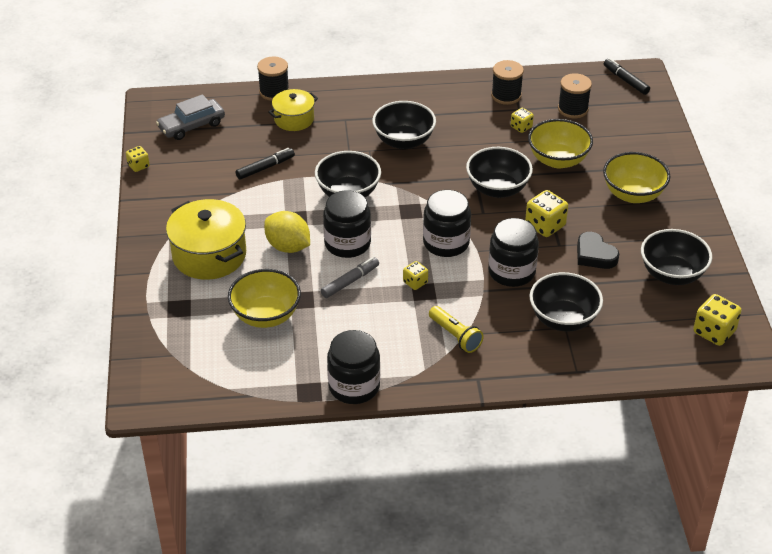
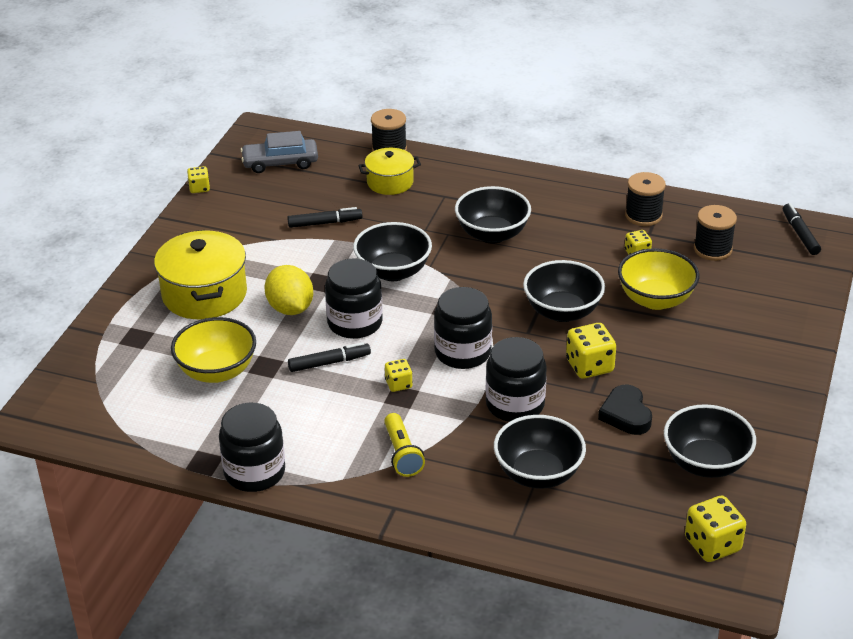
camera: 25 degrees right, 5 degrees down
(350, 281) = (329, 363): grey marker -> black marker
(633, 194) = (720, 361): yellow bowl -> none

